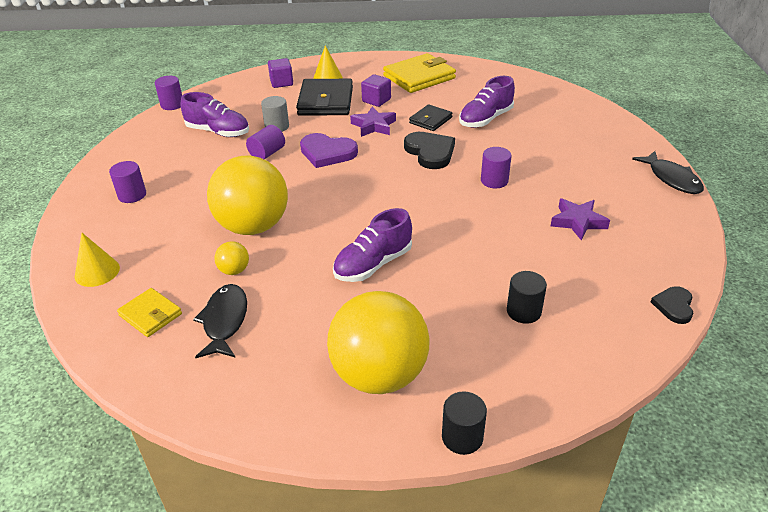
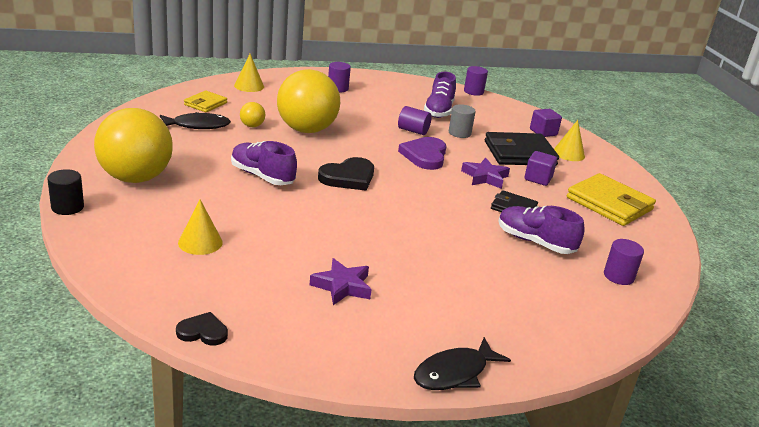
camera: 75 degrees right, 10 degrees down
(430, 152) = (447, 206): black heart -> black heart (348, 177)
(494, 181) = (406, 240): purple cylinder -> purple cylinder (618, 276)
(523, 311) = (200, 242): black cylinder -> yellow cone

